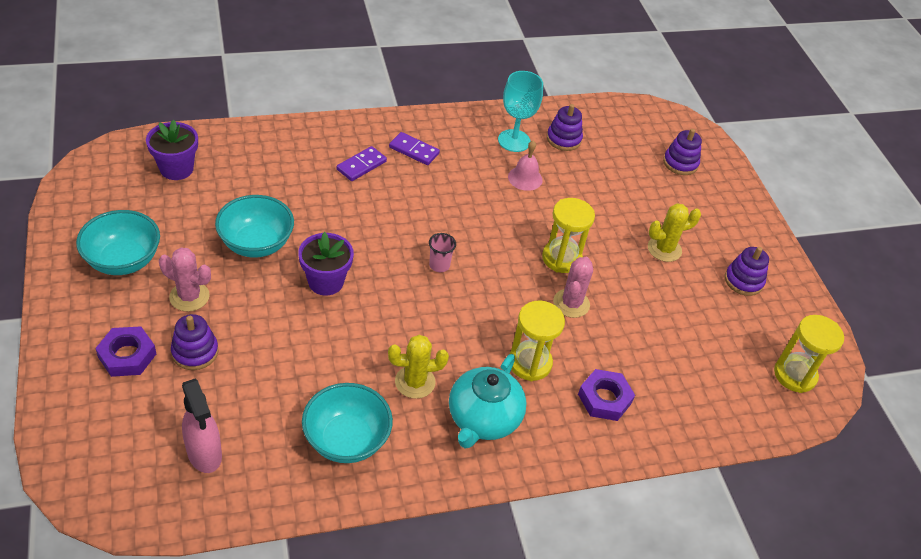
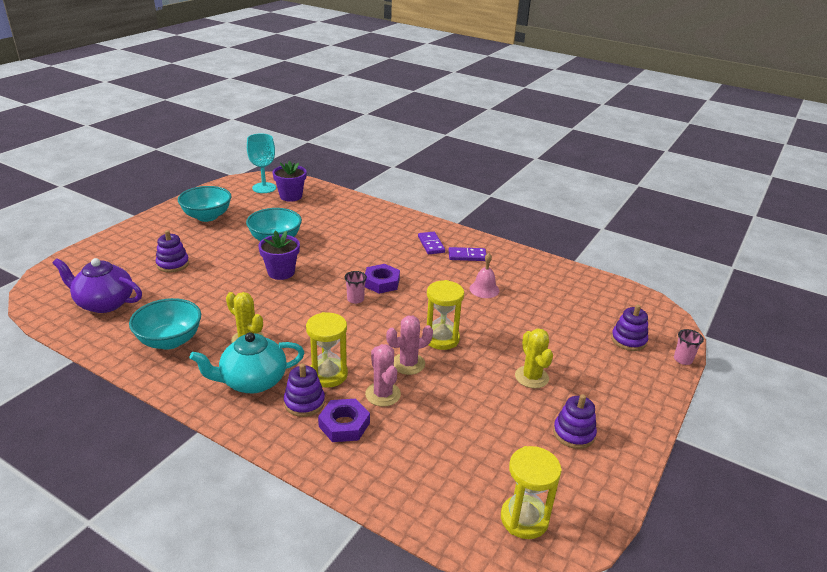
camera: 50 degrees right, 15 degrees down
(127, 355) = (145, 249): purple nut -> purple nut (381, 282)
(189, 296) = (209, 243): pink cactus -> pink cactus (383, 394)
(204, 454) = (104, 303): pink spray bottle -> purple teapot
(361, 165) = (388, 237): purple domino -> purple domino (467, 256)
(514, 141) = (507, 269): turquoise goblet -> turquoise goblet (264, 188)
(563, 139) = (547, 285): purple stacking toy -> purple stacking toy (304, 402)
(664, 249) = (531, 377): yellow cactus -> yellow cactus turned 45 degrees clockwise
(729, 159) = (683, 359): none -> pink cup

